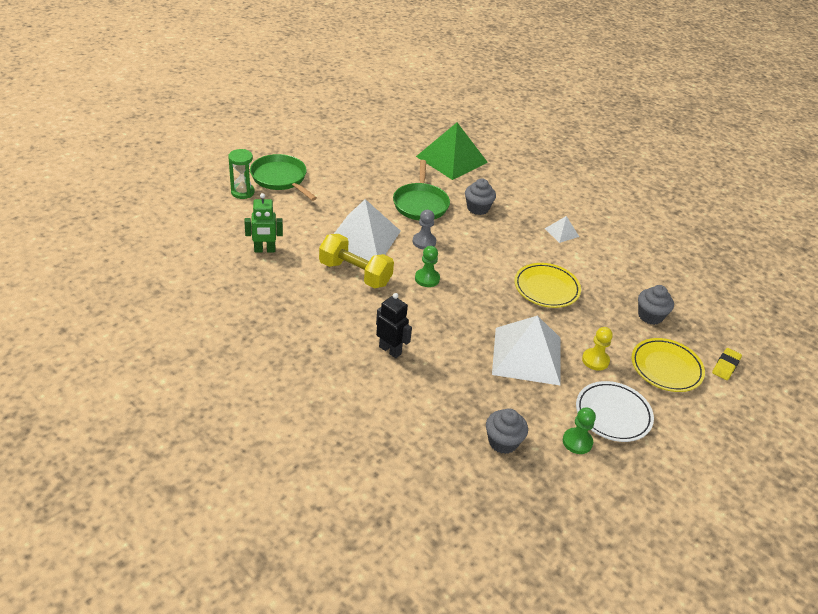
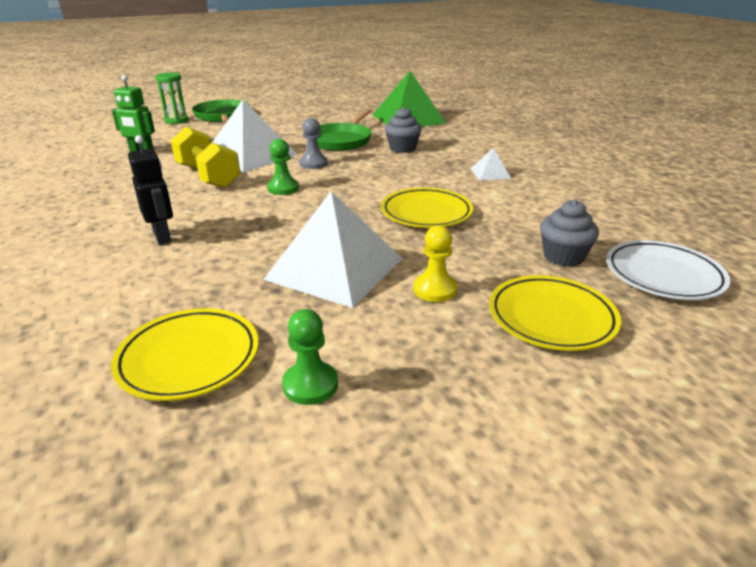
camera: 25 degrees right, 10 degrees down
(503, 442) = (189, 358): grey cupcake -> yellow plate
(613, 414) = (408, 360): white plate -> white plate (663, 275)
(725, 366) = (670, 334): yellow eraser -> none

